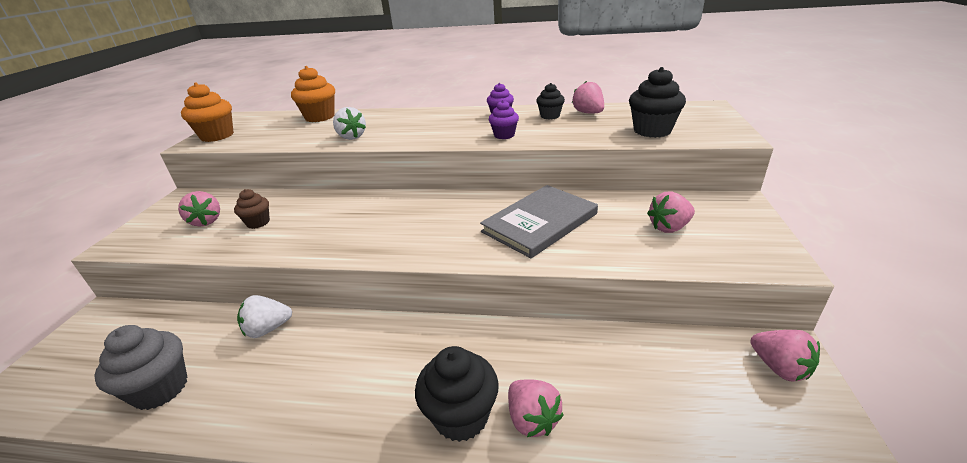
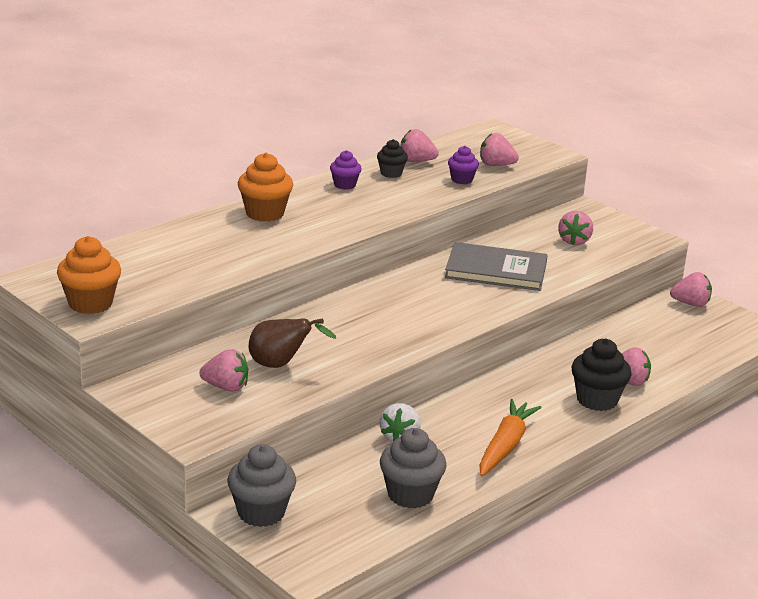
camera: 55 degrees left, 5 degrees down
(101, 326) = (261, 513): none -> grey cupcake
(258, 222) = (280, 365): brown cupcake -> brown pear
(297, 401) = (505, 446): none -> orange carrot
(320, 117) = (151, 245): orange cupcake -> orange cupcake (265, 213)
(351, 137) = (258, 251): white strawberry -> none
(504, 135) = (396, 204): purple cupcake -> purple cupcake (462, 180)
(539, 223) = (496, 270): grey book -> grey book turned 75 degrees counterclockwise
(652, 131) = (496, 165): black cupcake -> pink strawberry

